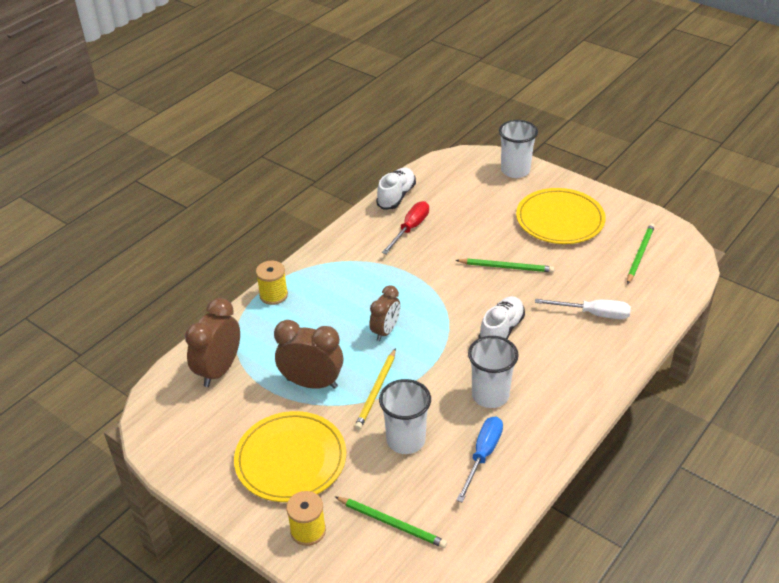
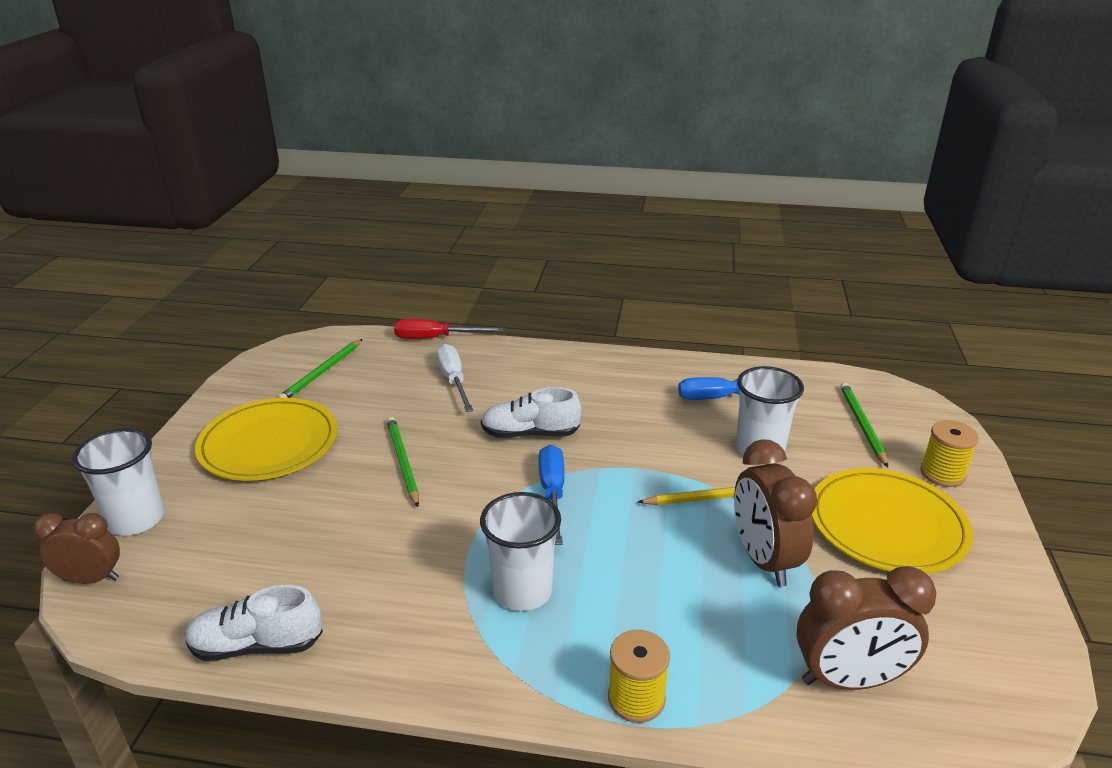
camera: 120 degrees left, 10 degrees down
(385, 331) = (610, 528): brown clock -> brown clock (91, 579)
(410, 229) = (354, 589): red screwdriver -> red screwdriver (436, 338)
(432, 319) = (553, 493): none -> blue screwdriver
(490, 395) = (639, 414): white cup -> white cup (522, 591)
(640, 254) = (322, 372): green pencil -> green pencil turned 60 degrees counterclockwise

